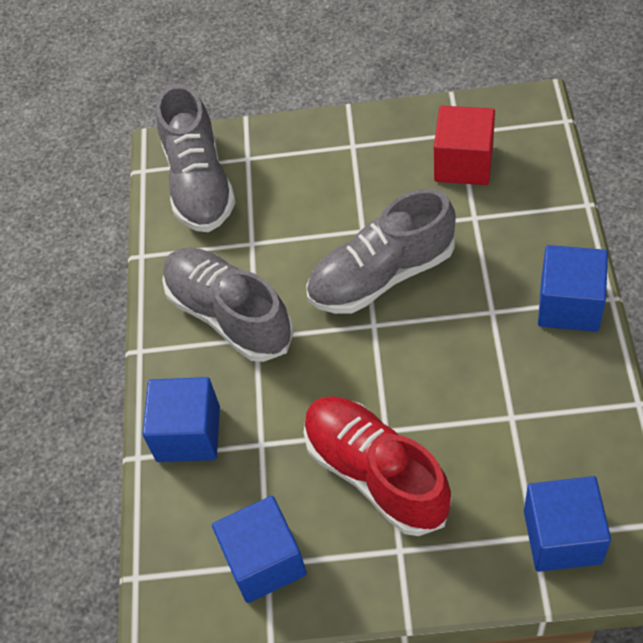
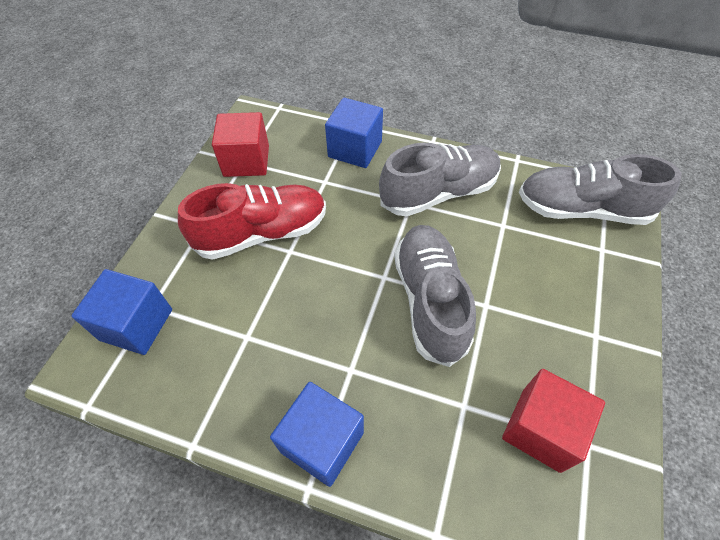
camera: 105 degrees right, 0 degrees up
(264, 561) = (246, 161): blue cube -> red cube

